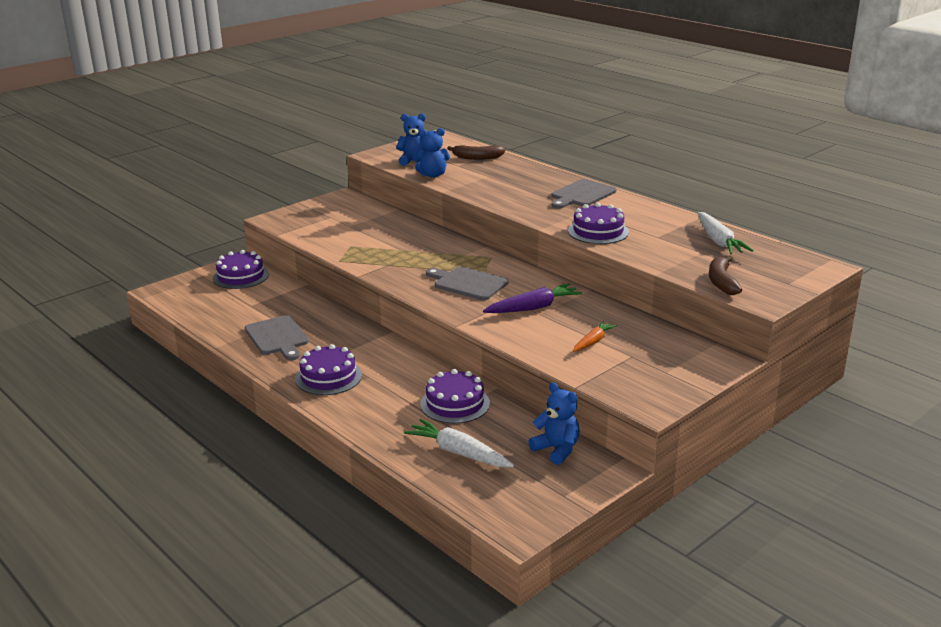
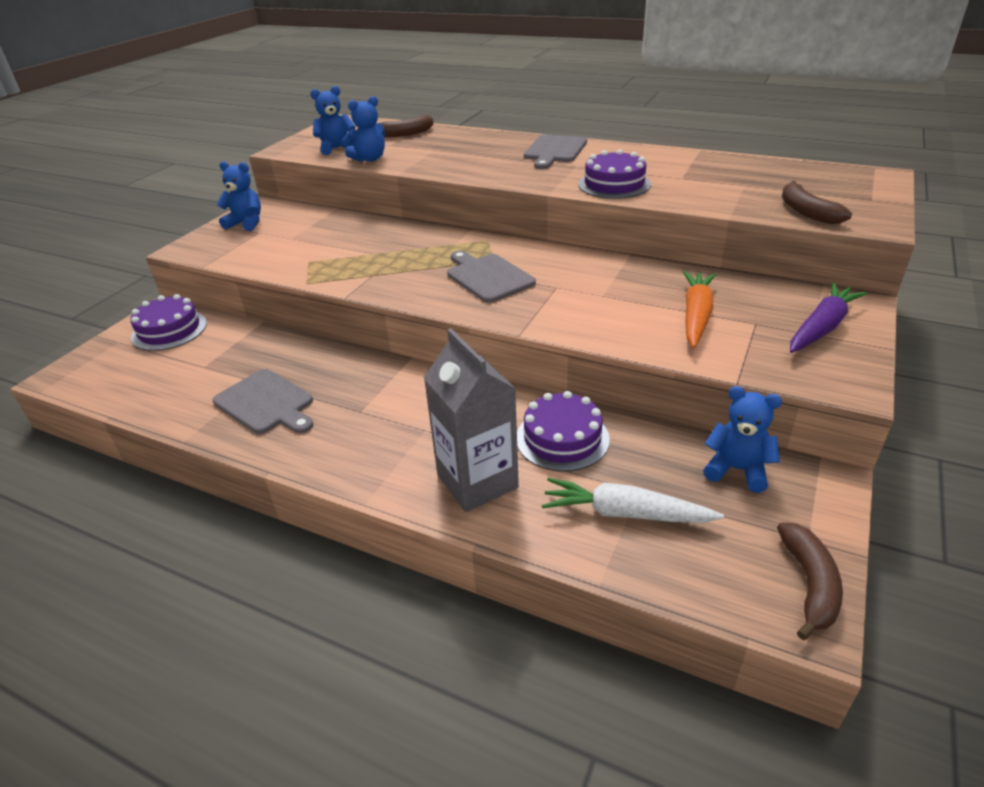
camera: 20 degrees left, 10 degrees up
(325, 208) = (246, 223): none -> blue teddy bear
(328, 377) = (371, 445): purple cake -> none
(380, 413) = (477, 481): none -> grey carton
(468, 283) = (488, 277): grey cutting board -> grey cutting board turned 45 degrees clockwise
(533, 308) = (589, 290): purple carrot -> purple carrot (821, 327)
(539, 515) = (809, 584): none -> brown banana
(593, 342) = (696, 316): orange carrot -> orange carrot, size x1.61
(718, 241) = (747, 170): white carrot -> none

